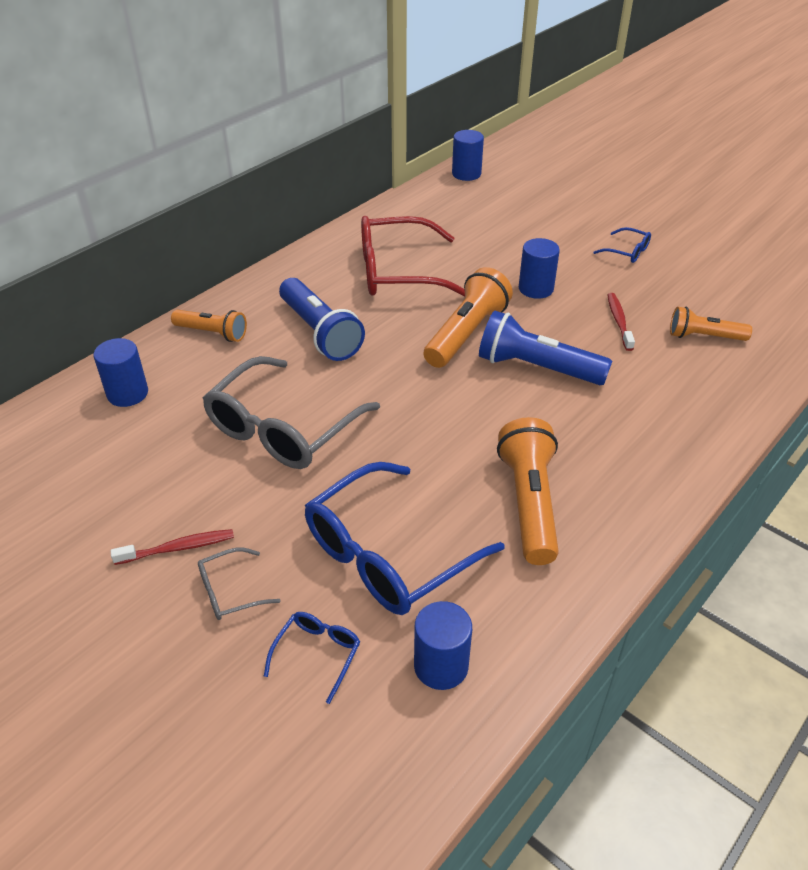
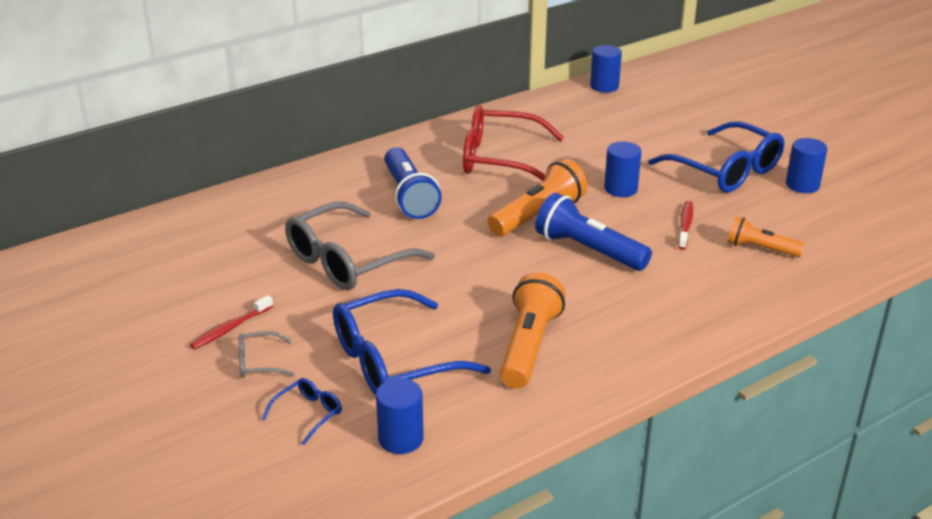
camera: 15 degrees right, 10 degrees down
(127, 394) = (232, 217): blue cylinder -> blue cylinder (802, 185)
(178, 548) = (230, 328): red toothbrush -> red toothbrush turned 135 degrees clockwise
(212, 333) = (318, 184): orange flashlight -> none
(627, 252) = (726, 170): blue glasses -> blue glasses, size x2.26

